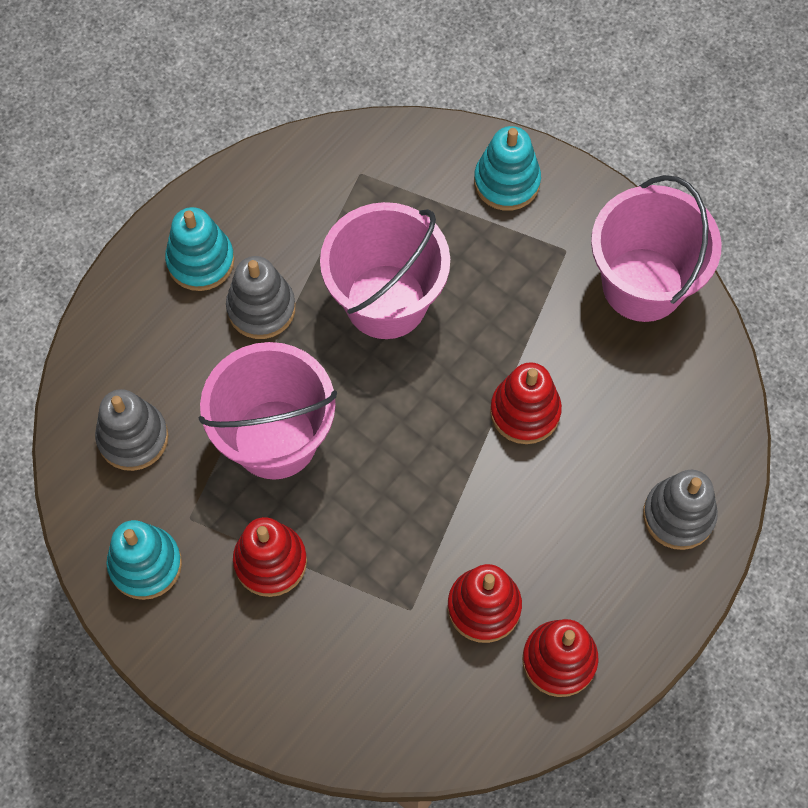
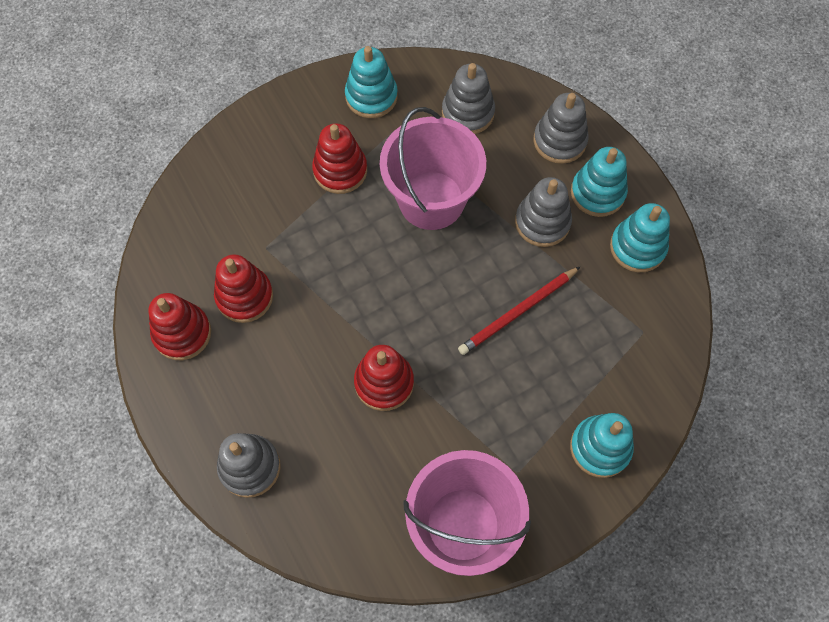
camera: 110 degrees right, 0 degrees up
(141, 321) = (559, 141): none -> grey stacking toy
(258, 203) = (637, 247): none -> turquoise stacking toy
(386, 301) = (517, 312): pink bucket -> red pencil

